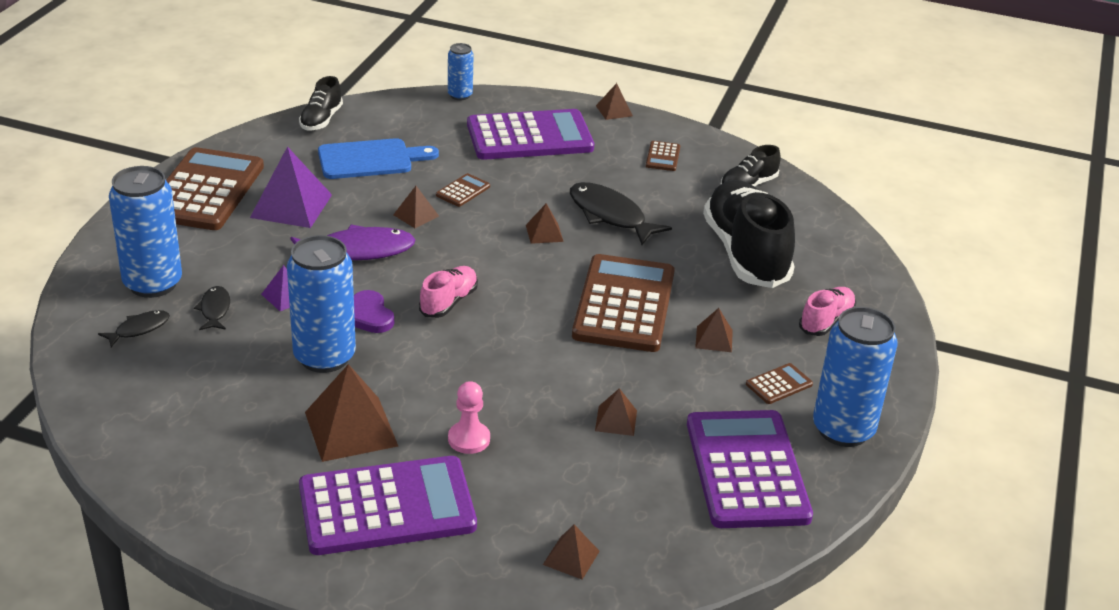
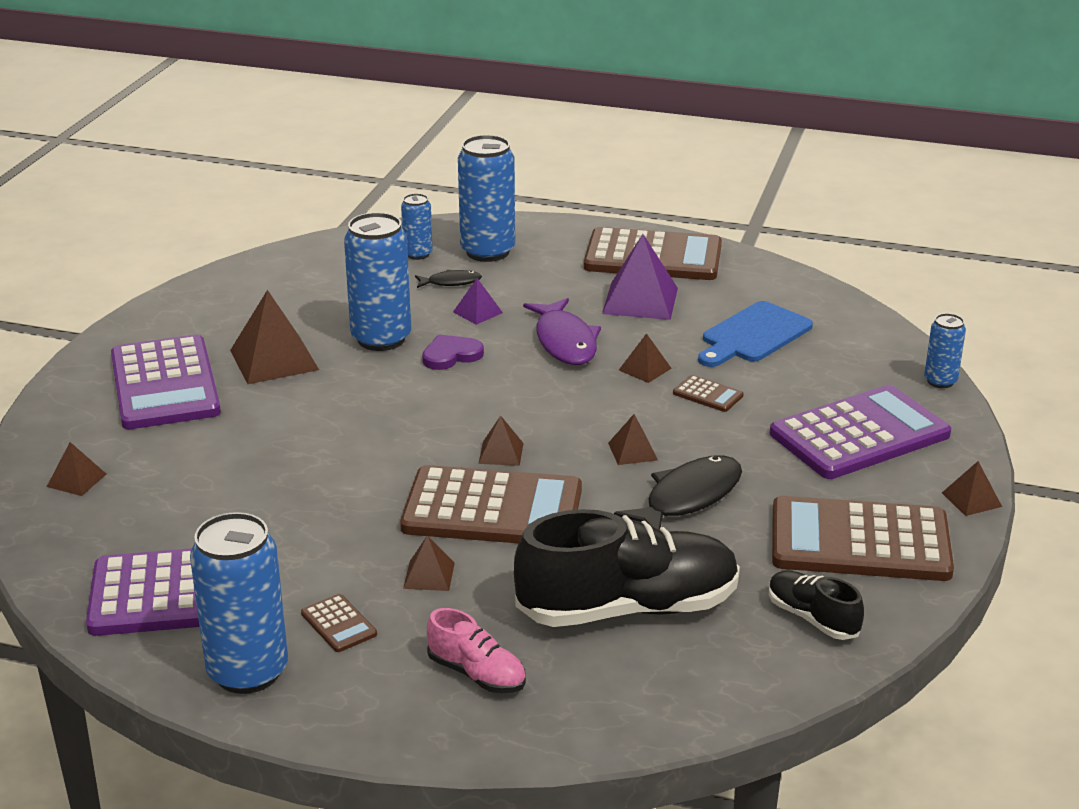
camera: 90 degrees right, 5 degrees down
(139, 329) = (418, 254): black fish -> blue can
(321, 120) = (827, 301): black shoe -> none
(370, 159) = (753, 335): blue cutting board -> blue cutting board turned 60 degrees clockwise
(449, 302) = (480, 397): pink shoe -> none
(469, 439) = (254, 419): pink pawn -> none
(529, 137) = (859, 434): purple calculator -> purple calculator turned 105 degrees counterclockwise
(616, 420) = (277, 504): brown pyramid -> brown pyramid (501, 453)
(662, 157) = (860, 541): brown calculator -> brown calculator, size x2.47

